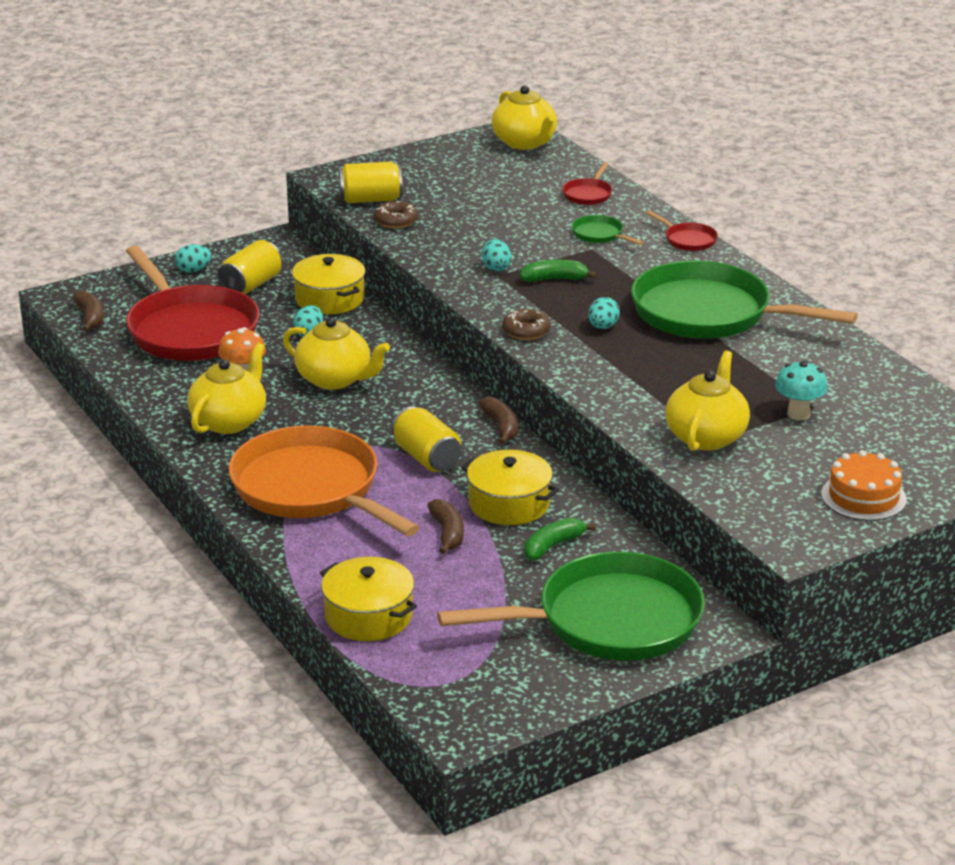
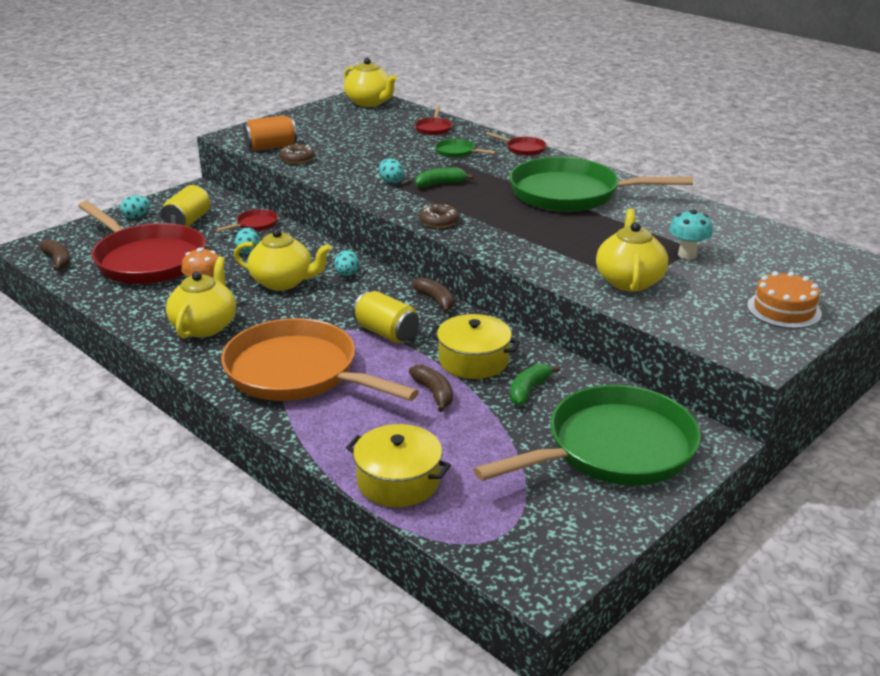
camera: 15 degrees left, 0 degrees up
(329, 299) = (255, 224): yellow pot -> red pan
(370, 200) = (271, 147): yellow can -> orange can
(603, 327) = (497, 212): turquoise egg -> turquoise egg (347, 274)

